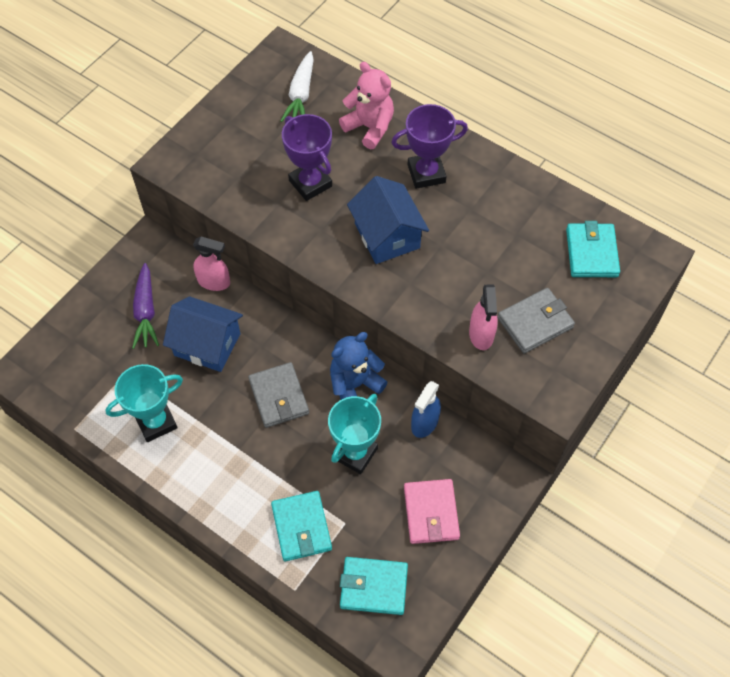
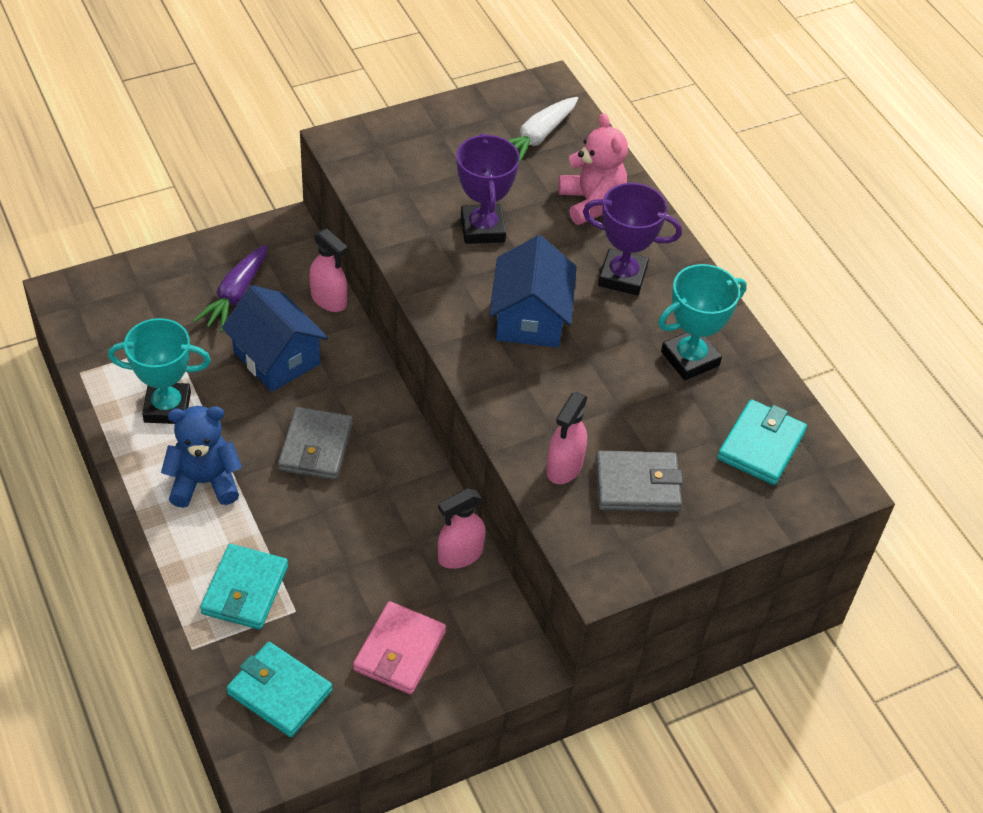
camera: 25 degrees right, 10 degrees down
(354, 385) = (409, 476): blue teddy bear -> blue teddy bear (204, 482)
(355, 453) = (358, 545): turquoise trophy -> turquoise trophy (690, 358)
(424, 423) = (460, 555): blue spray bottle -> pink spray bottle

